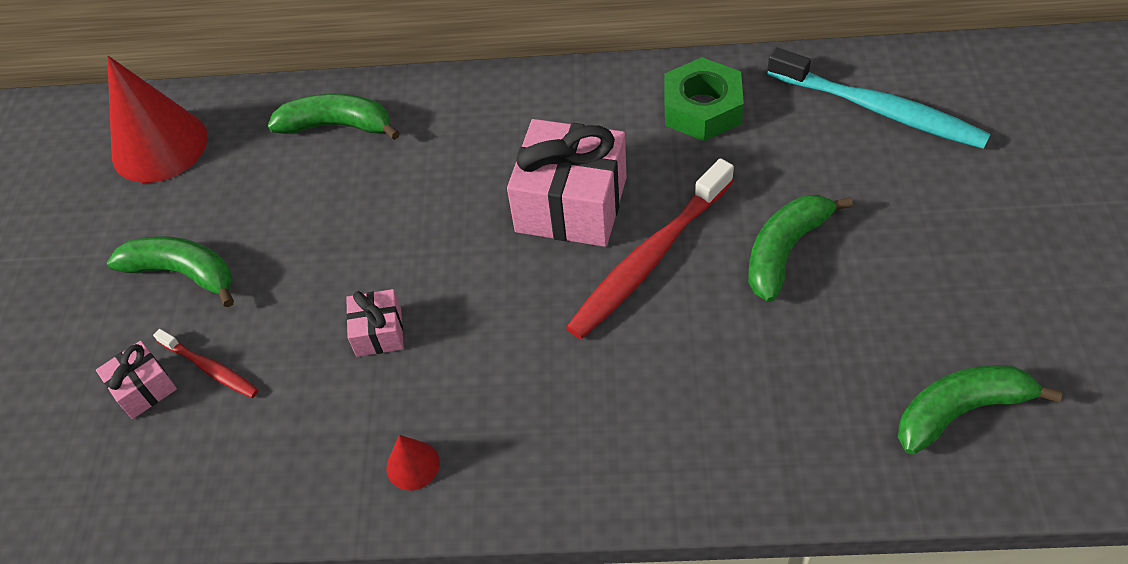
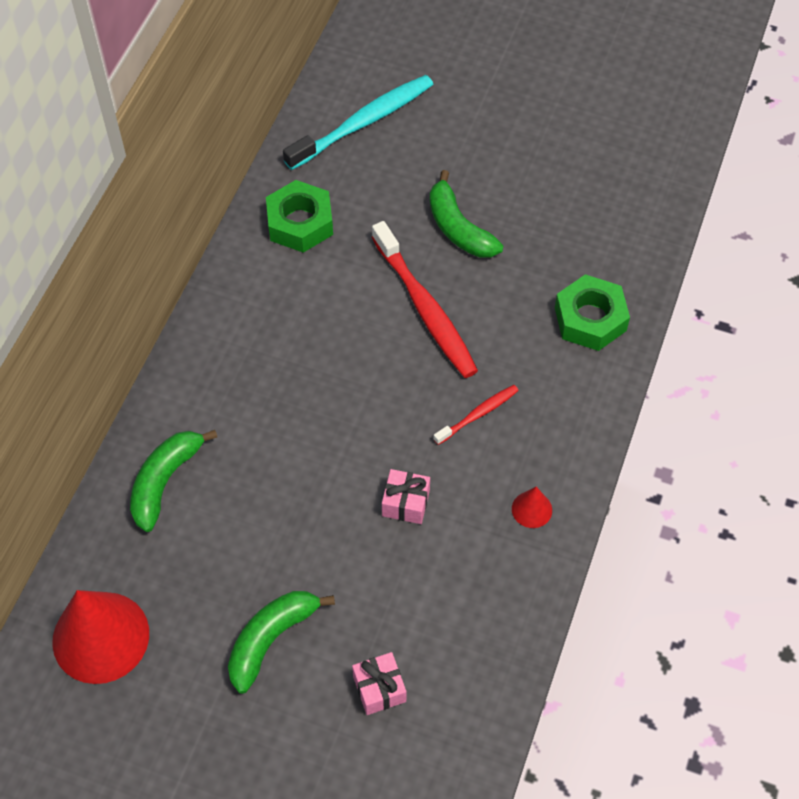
camera: 75 degrees left, 5 degrees up
(210, 368) = (383, 633): red toothbrush -> red toothbrush (478, 414)
(571, 205) = (348, 339): pink gift -> none
(727, 440) = (590, 319): none -> green nut
(960, 411) = (620, 193): green banana -> none

